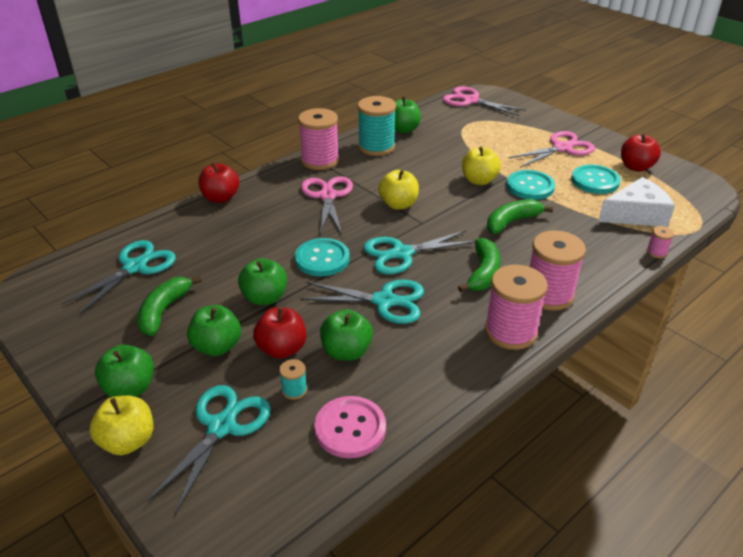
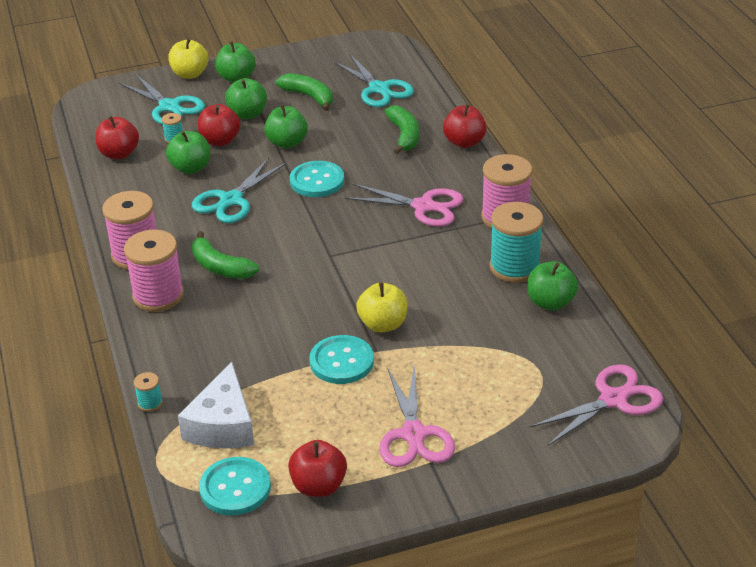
camera: 115 degrees right, 0 degrees up
(350, 428) = (119, 154): pink button -> red apple
(398, 204) = (374, 249): yellow apple -> none
(401, 253) = (288, 227): turquoise scissors -> none
(512, 222) = (284, 318): green banana -> green banana (404, 136)
(595, 181) = (314, 426): turquoise button -> turquoise button (235, 488)
(656, 252) = (150, 403): pink spool -> turquoise spool

